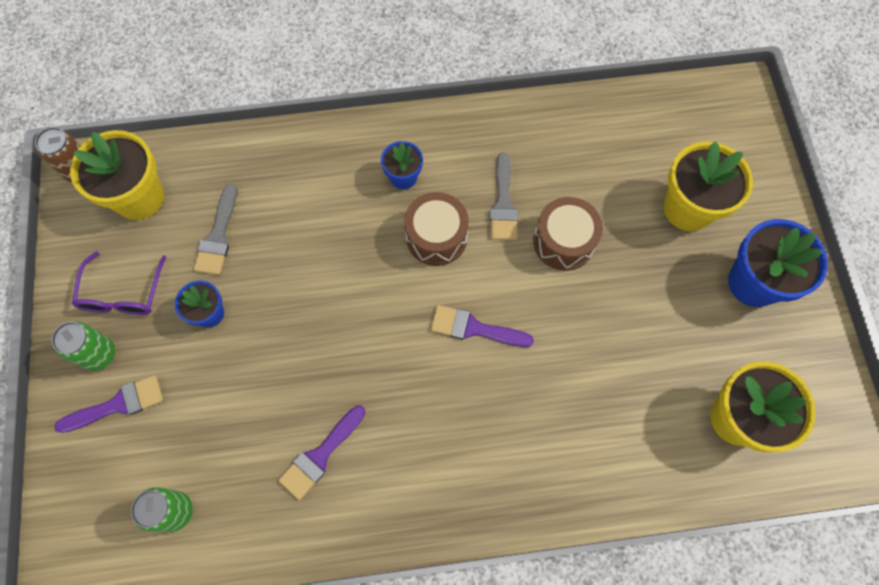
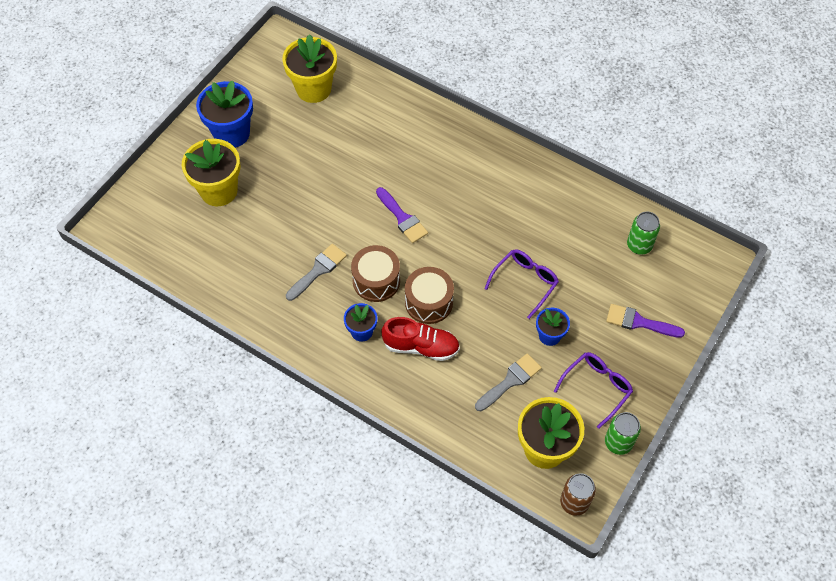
camera: 140 degrees left, 10 degrees down
(99, 354) = (634, 360): green can -> green can (618, 442)
(279, 355) = (524, 283): none -> purple glasses
(320, 455) = (540, 217): purple brush -> none
(333, 205) = (421, 346): none -> red shoe
(563, 242) = (306, 225): brown drum -> brown drum (429, 302)

